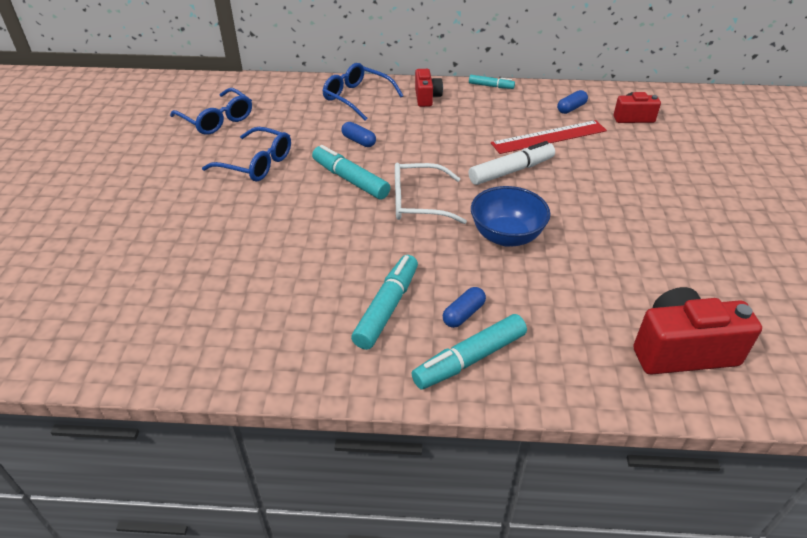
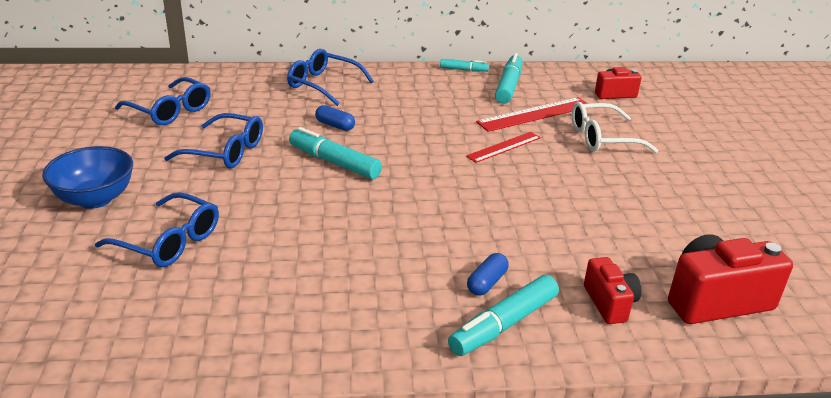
camera: 10 degrees left, 10 degrees down
(191, 252) = (169, 241): none -> blue glasses
(387, 308) = (403, 282): turquoise marker -> turquoise marker (508, 86)
(418, 202) = (413, 180): white glasses -> white glasses (602, 138)
(427, 97) = (398, 82): red camera -> red camera (609, 303)
(506, 236) = (513, 207): blue bowl -> blue bowl (95, 199)
(511, 171) = (504, 147): white marker -> red ruler
(571, 108) = (550, 87): blue capsule -> none

